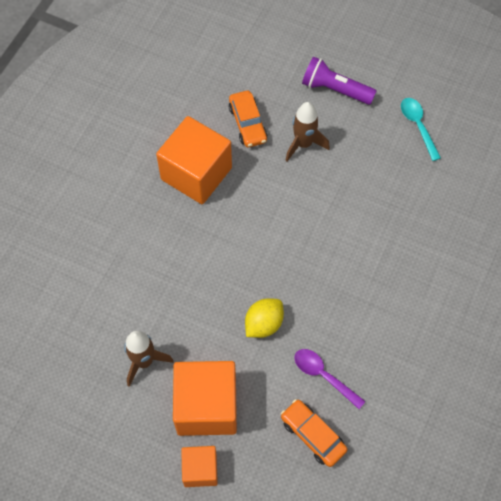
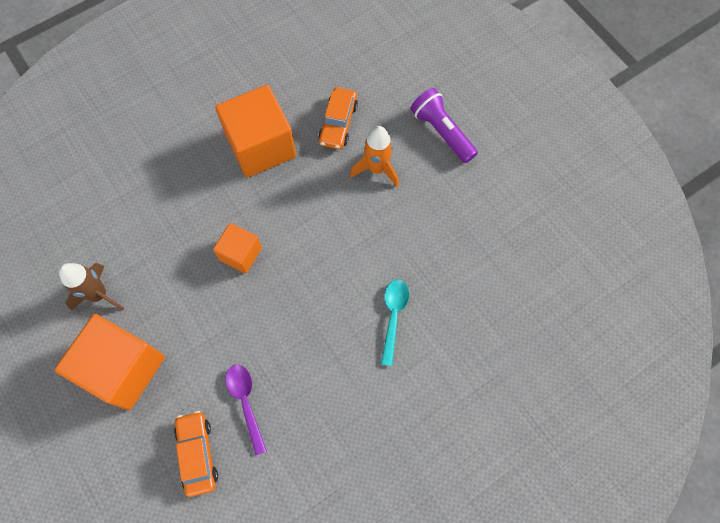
camera: 30 degrees right, 5 degrees up
(200, 469) = (78, 425): orange cube -> orange cube (240, 254)
(263, 324) = (225, 320): yellow lemon -> none
(303, 144) = (377, 169): brown rocket -> orange rocket
(418, 126) = (499, 208): turquoise spoon -> turquoise spoon (393, 316)

